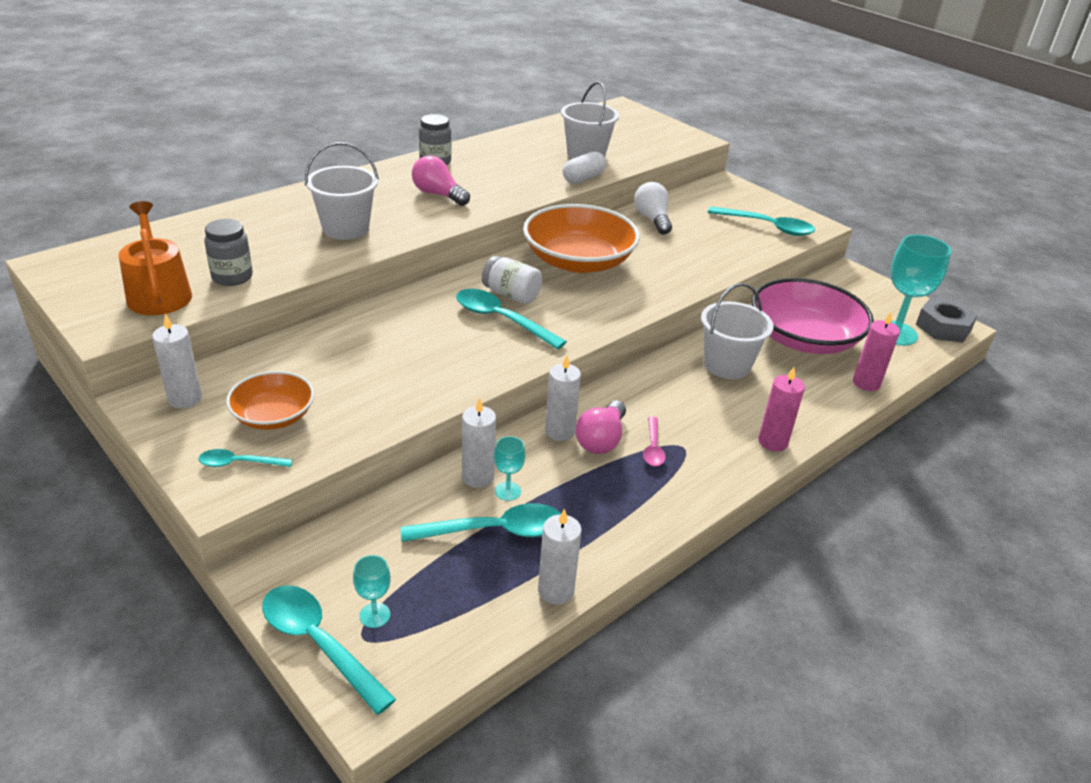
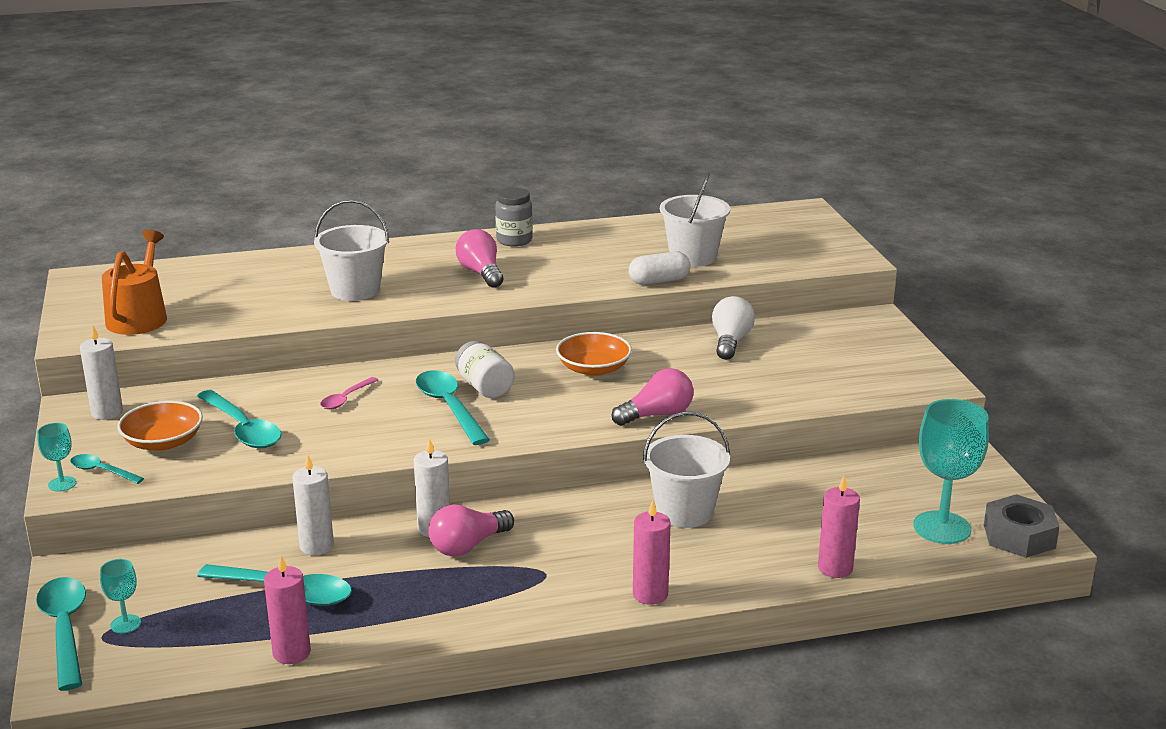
camera: 30 degrees right, 10 degrees down
(232, 277) = (211, 315): grey jar -> none
(507, 491) = (331, 564): turquoise goblet -> turquoise goblet (62, 484)
(556, 590) = (291, 653): white candle -> pink candle
(578, 261) = (593, 368): orange bowl -> orange bowl, size x0.56
(653, 448) = (513, 566): pink spoon -> pink spoon (346, 399)
(664, 290) = (657, 415): none -> pink light bulb
(767, 227) = (868, 374): turquoise spoon -> turquoise spoon (242, 429)
(804, 338) = (811, 507): pink bowl -> none

